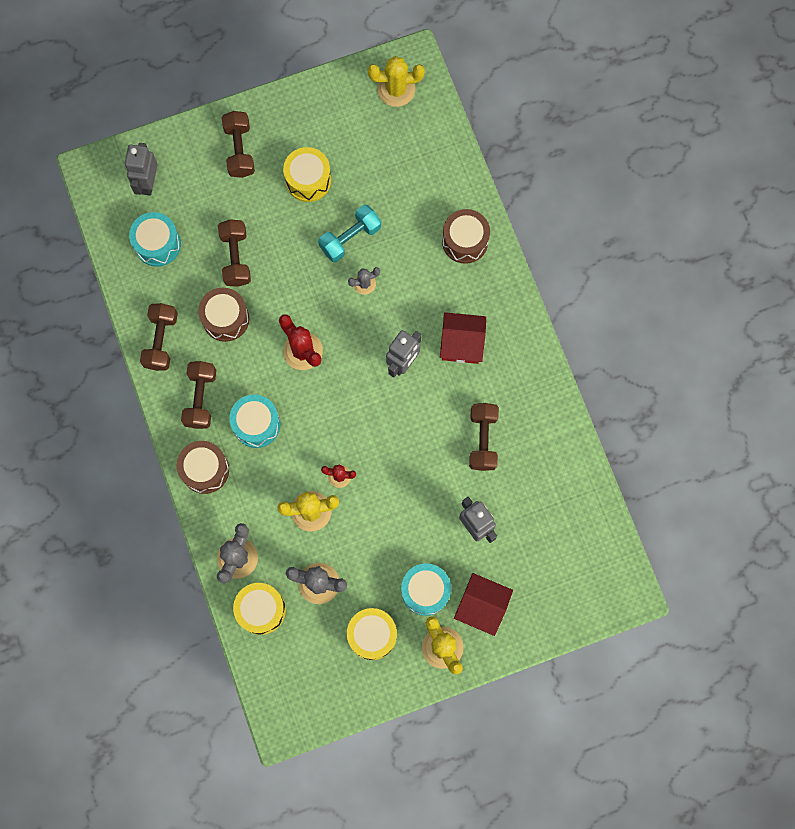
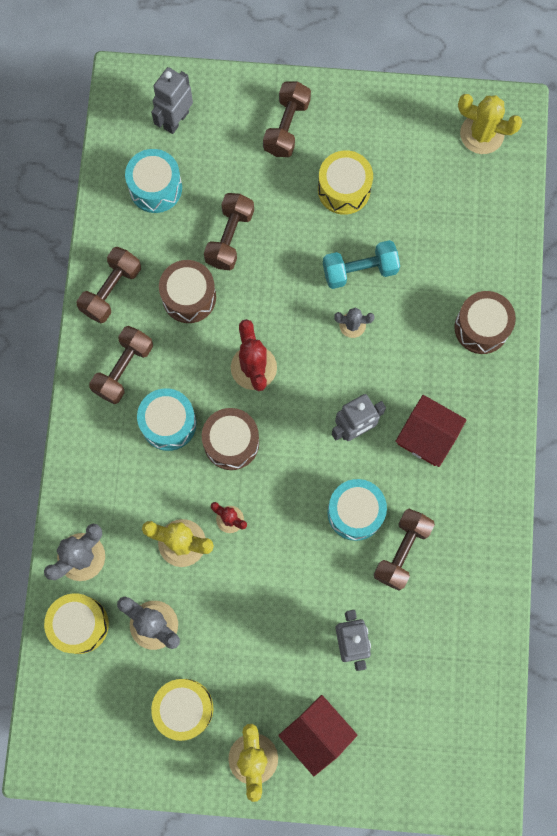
camera: 25 degrees right, 0 degrees up
(205, 470) = (92, 447): brown drum -> brown drum (231, 442)
(425, 591) = (263, 687): turquoise drum -> turquoise drum (355, 512)

